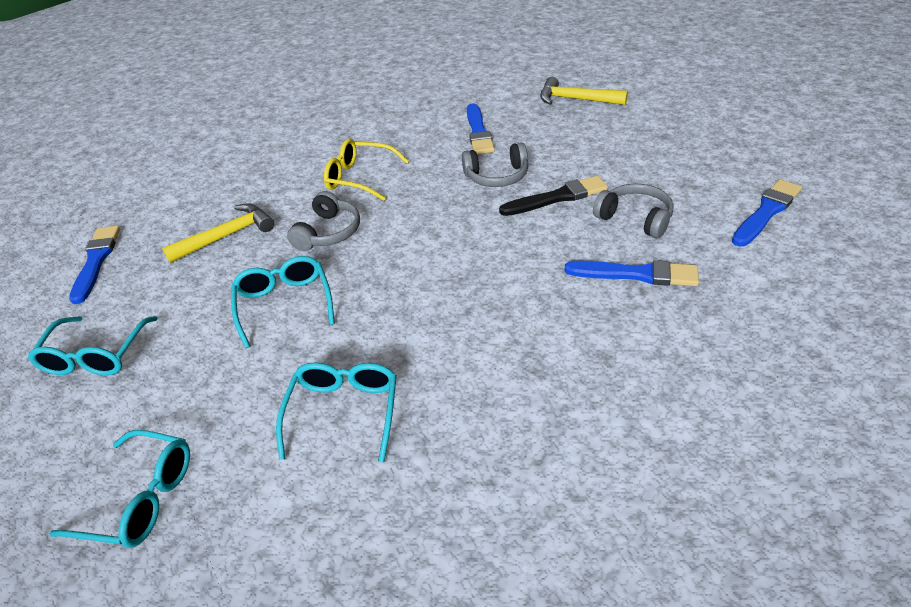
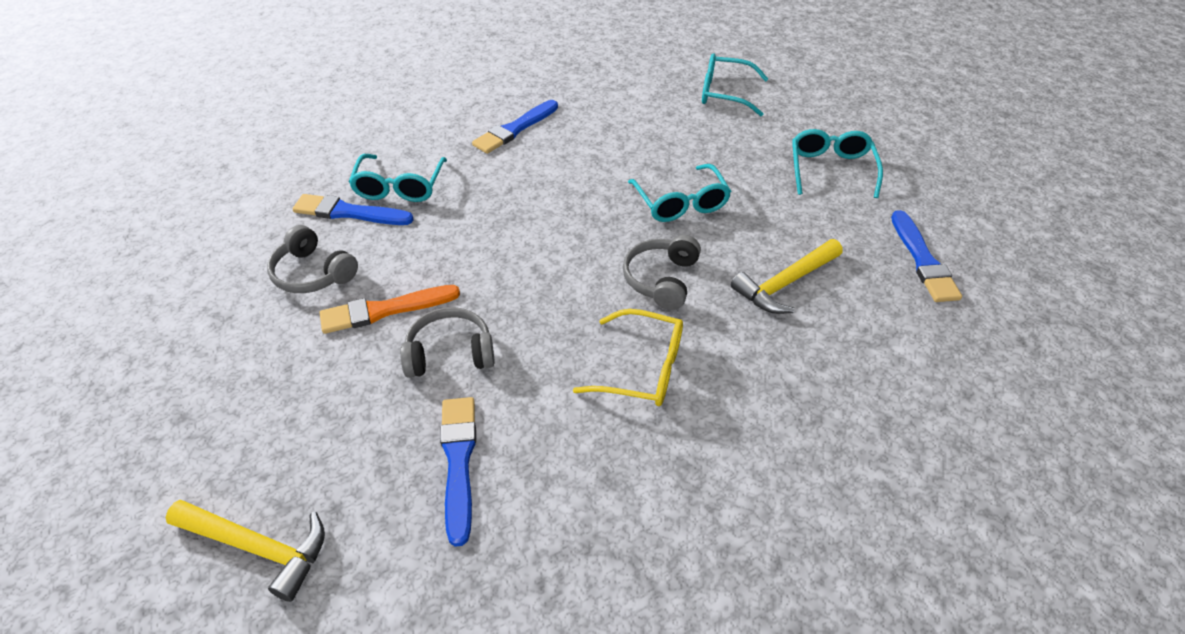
camera: 175 degrees right, 5 degrees up
(344, 413) = (605, 127): turquoise glasses -> turquoise glasses (400, 186)
(557, 197) = (385, 310): black brush -> orange brush
(766, 212) = (172, 271): blue brush -> blue brush (515, 129)

